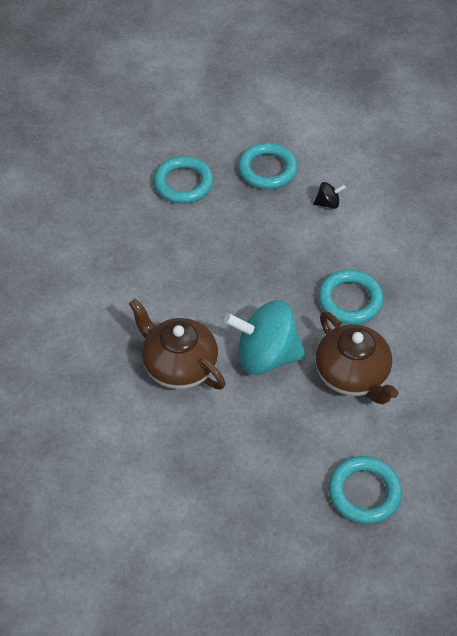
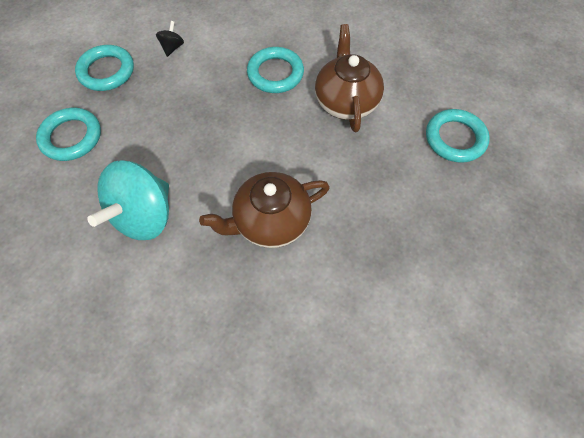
camera: 65 degrees left, 10 degrees up
(266, 355) = (296, 150): turquoise spinning top -> turquoise spinning top (144, 215)
(352, 375) = (346, 101): brown teapot -> brown teapot turned 90 degrees counterclockwise

